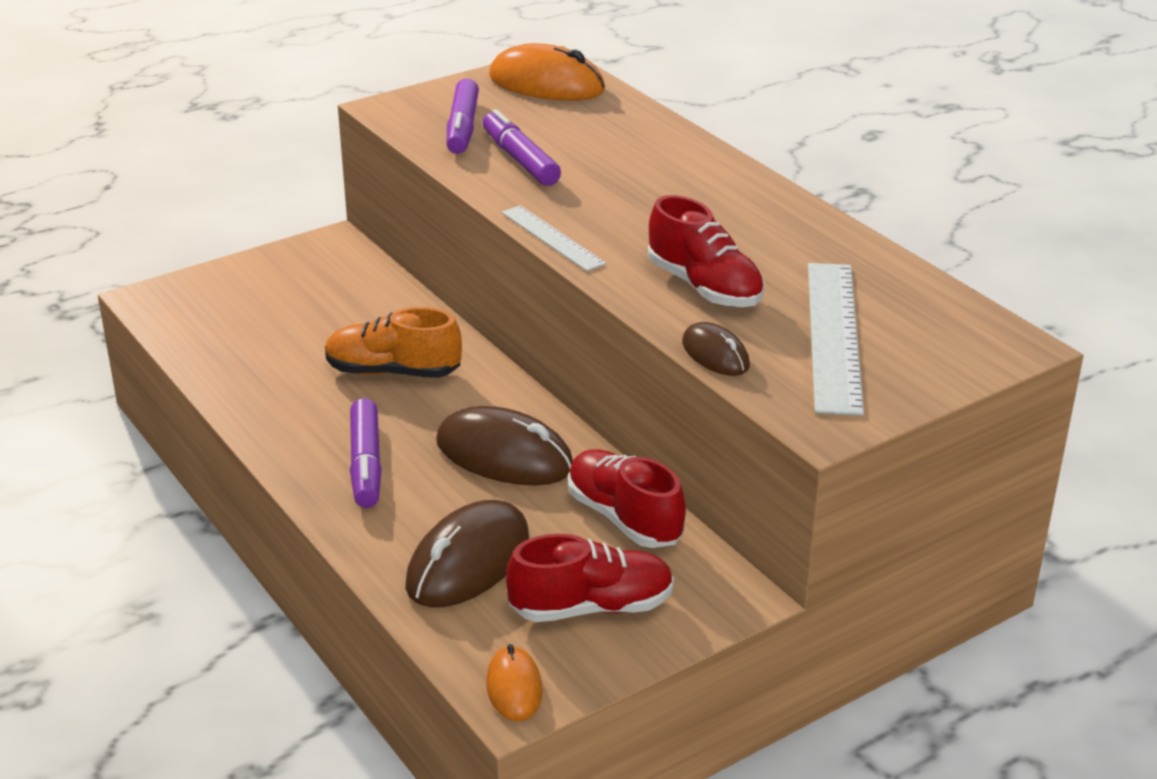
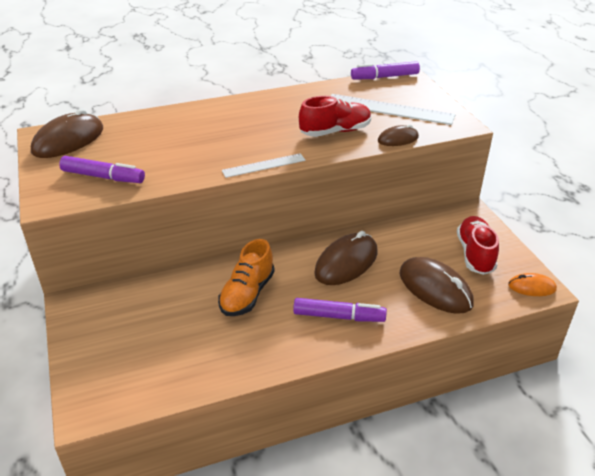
camera: 75 degrees left, 5 degrees up
(520, 159) = (163, 163): purple marker -> purple marker (384, 77)
(546, 84) = (68, 140): orange mouse -> brown mouse
(624, 518) = (409, 233): red shoe -> none

